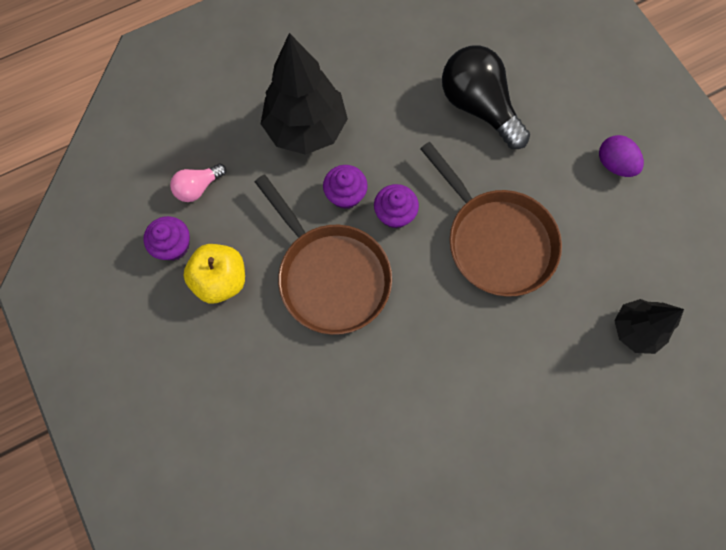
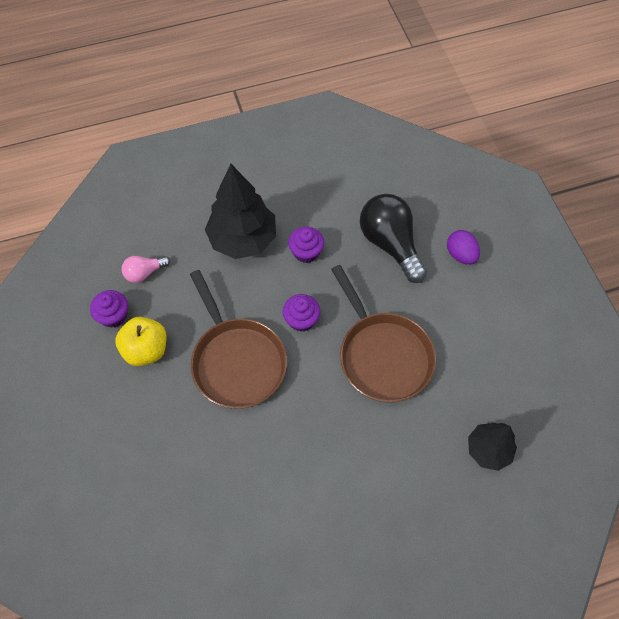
camera: 10 degrees right, 10 degrees down
(345, 195) = (264, 298): purple cupcake -> purple cupcake (306, 252)
(614, 164) = (497, 308): purple egg -> purple egg (460, 255)

